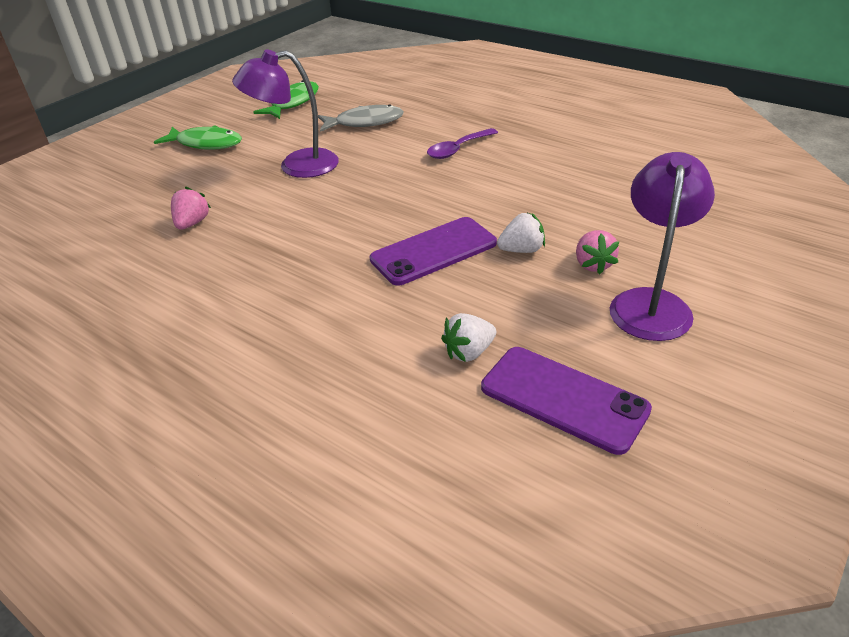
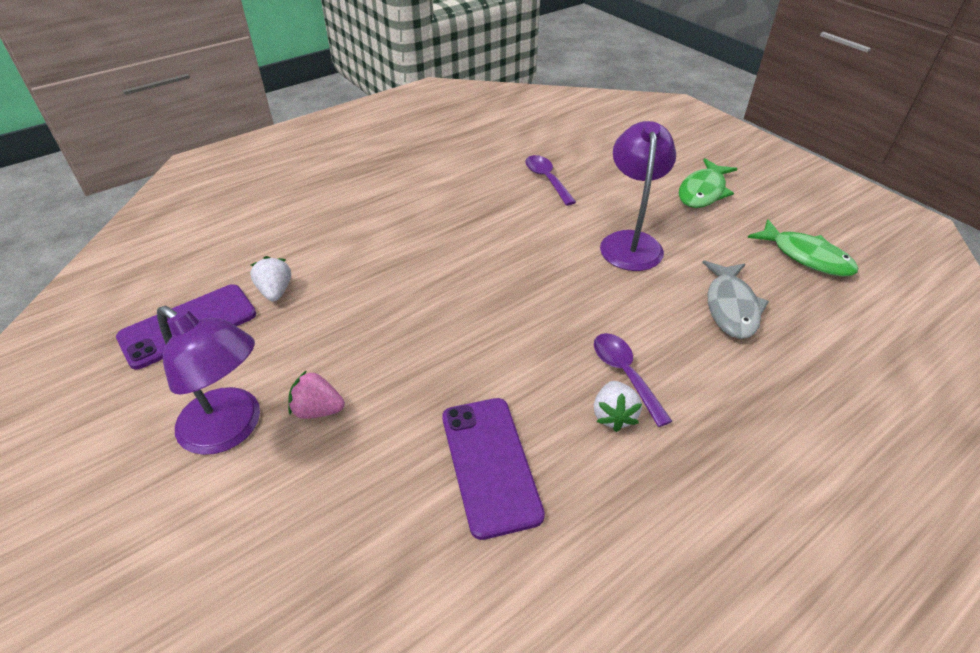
camera: 105 degrees right, 5 degrees up
(192, 223) = (546, 179): pink strawberry -> purple spoon
(433, 251) = (418, 303): purple phone -> purple phone (490, 464)
(521, 250) = (379, 364): white strawberry -> white strawberry (613, 415)

